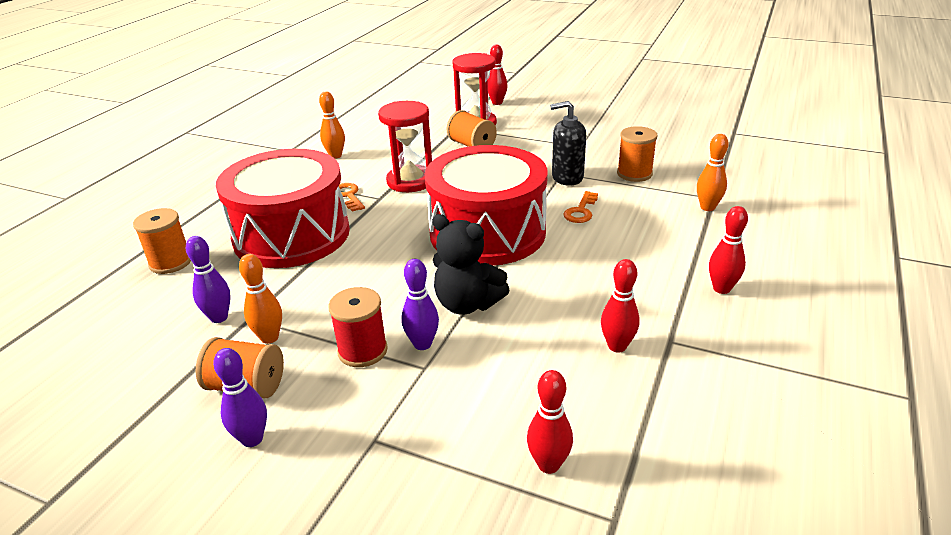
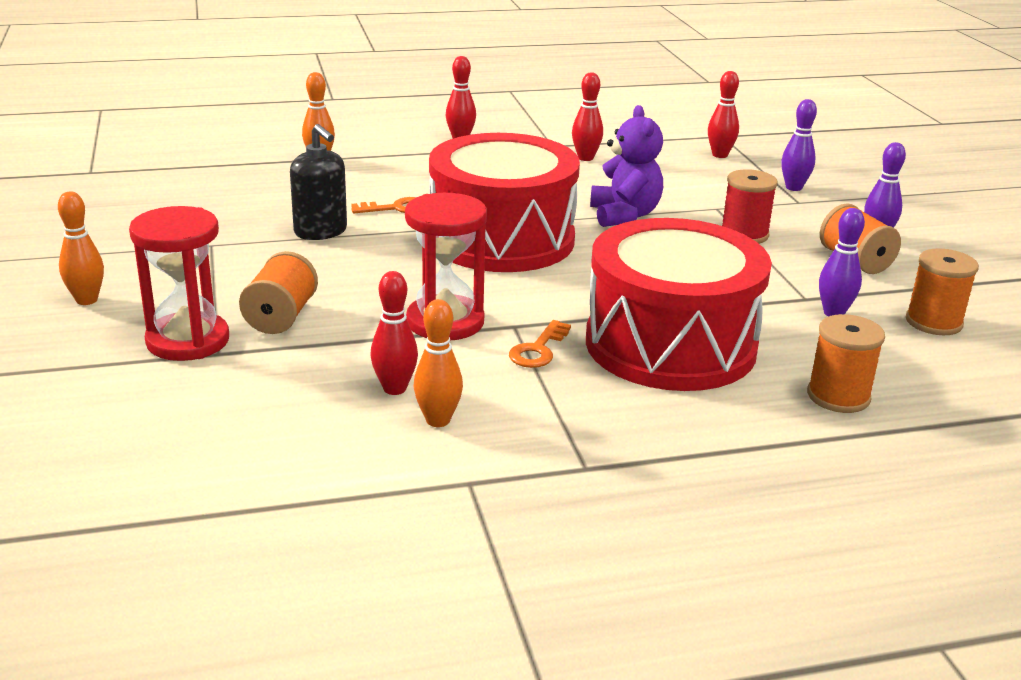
camera: 130 degrees left, 5 degrees down
(269, 337) = (804, 277): orange bowling pin -> orange bowling pin (87, 300)
(422, 344) = (697, 216): purple bowling pin -> purple bowling pin (793, 187)
(467, 304) = (624, 215): black teddy bear -> purple teddy bear
(497, 103) = (64, 353): red bowling pin -> red bowling pin (394, 388)
(634, 174) = (271, 201): orange spool -> orange spool (933, 322)

